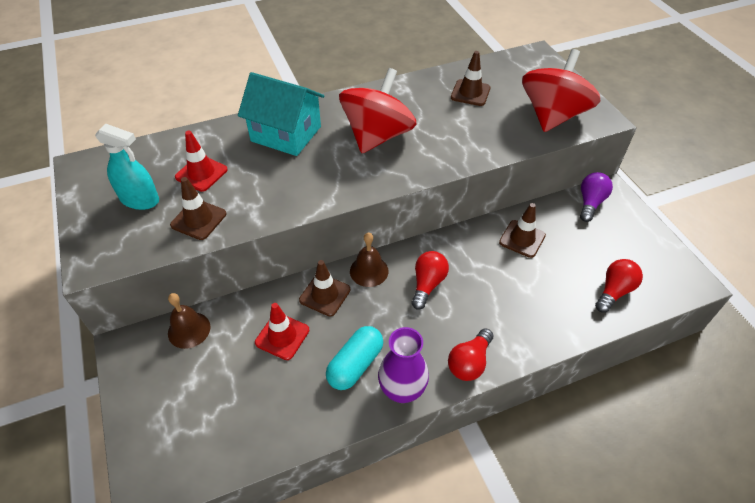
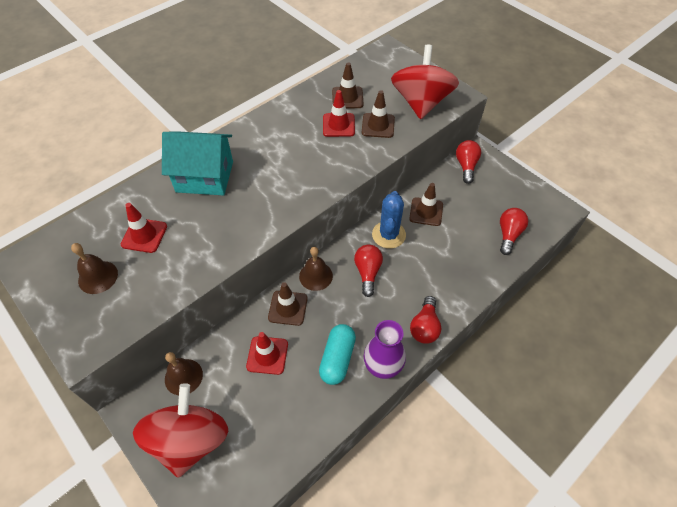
camera: 20 degrees left, 5 degrees up
(140, 200) = (98, 277): turquoise spray bottle -> brown bell
(198, 219) = (162, 279): brown traffic cone -> brown traffic cone (378, 125)
(377, 136) = (286, 158): red spinning top -> red spinning top (190, 439)
(448, 117) = (338, 125): none -> red traffic cone
(468, 251) = (388, 235): none -> blue cactus
(590, 203) = (466, 166): purple light bulb -> red light bulb

